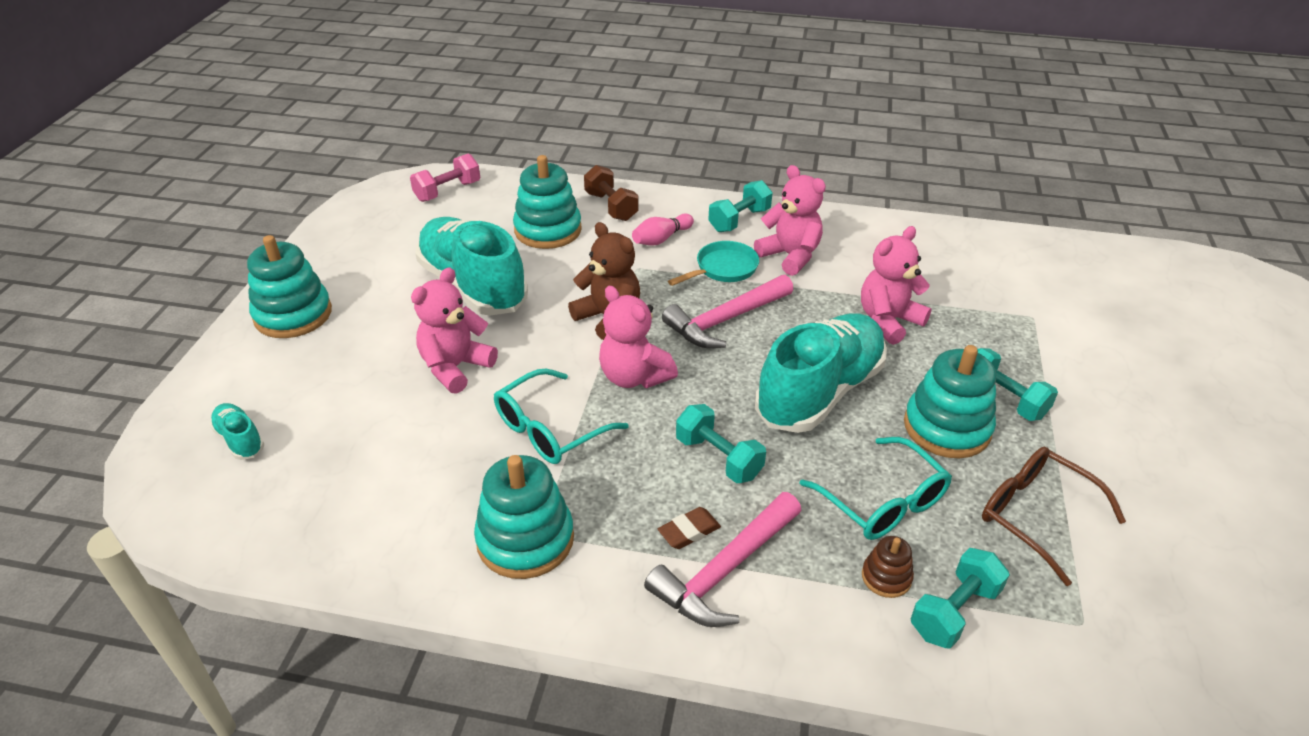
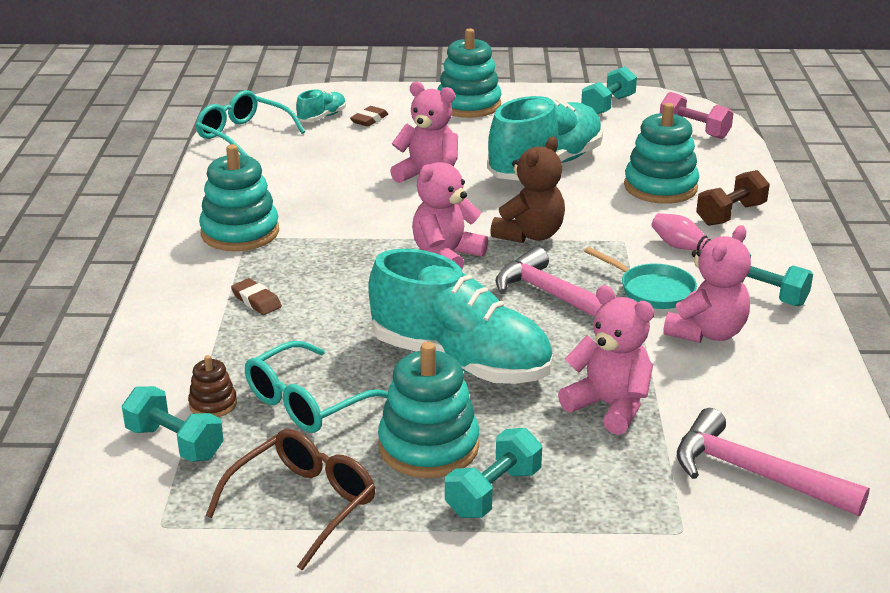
camera: 80 degrees right, 10 degrees down
(278, 398) = (369, 120): none -> brown eraser
(549, 429) = (363, 226): turquoise glasses -> turquoise glasses (243, 135)
(718, 458) = (348, 308): turquoise dumbbell -> turquoise dumbbell (608, 106)
(725, 571) = (214, 321): pink hammer -> pink hammer (753, 474)

